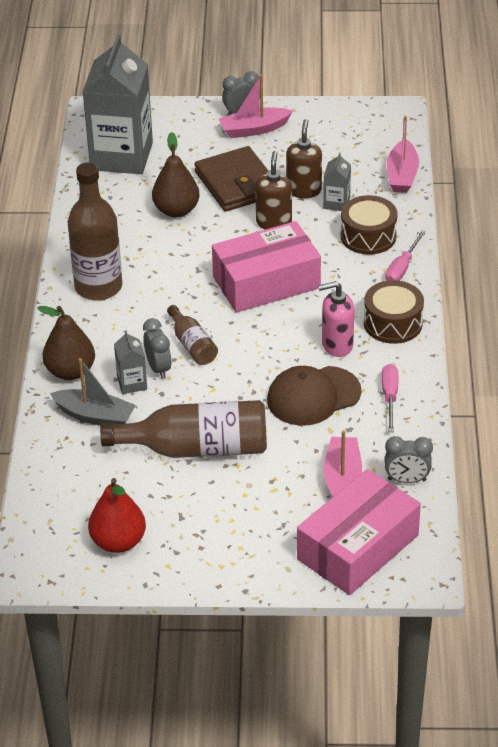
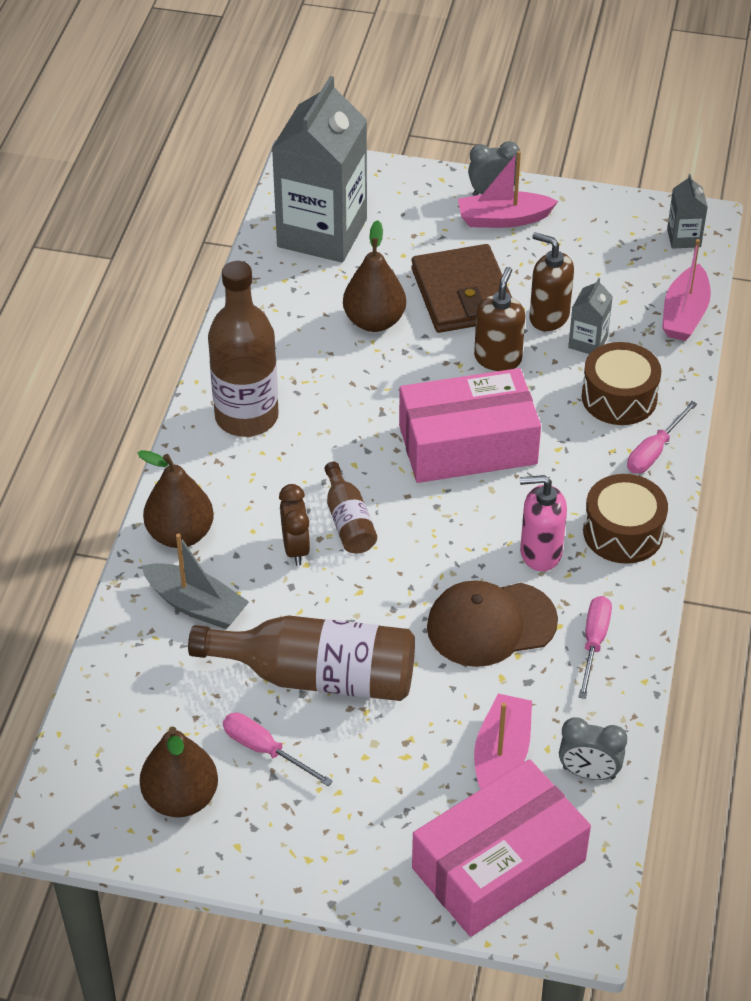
camera: 10 degrees right, 5 degrees up
(118, 542) = (181, 798): red pear -> brown pear
(132, 383) = (256, 565): grey carton -> grey carton (683, 238)
(158, 368) = (296, 549): grey clock -> brown clock
(171, 501) = (265, 750): none -> pink screwdriver
(304, 190) = (548, 317): brown soap dispenser -> brown soap dispenser turned 75 degrees counterclockwise

